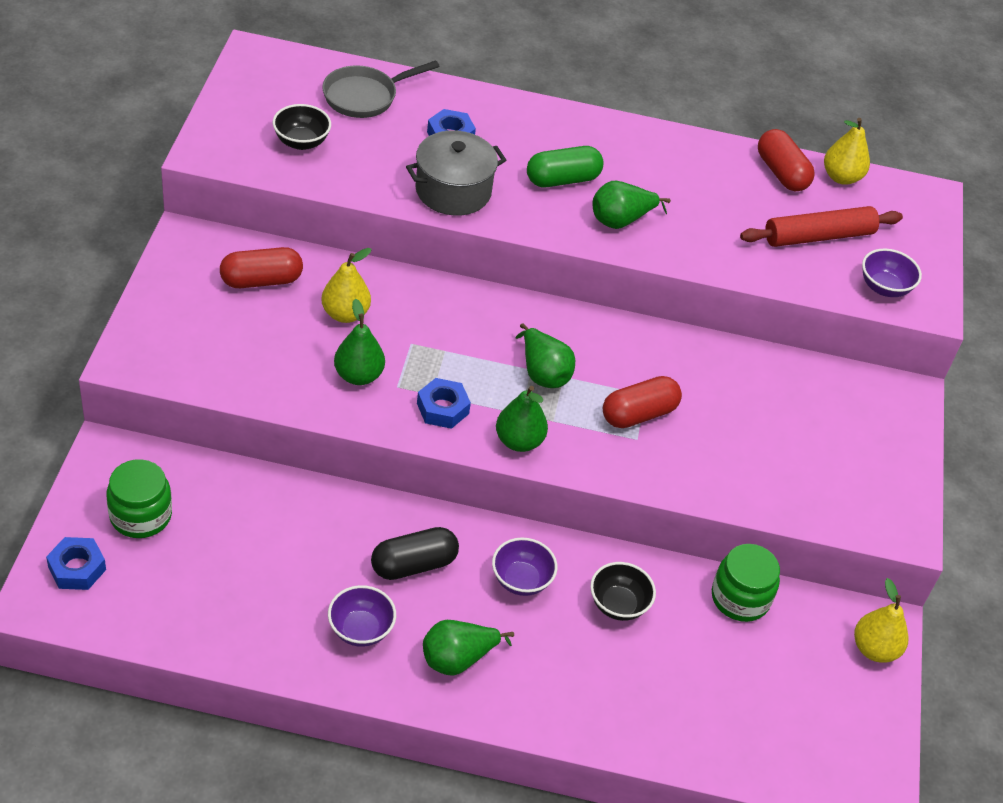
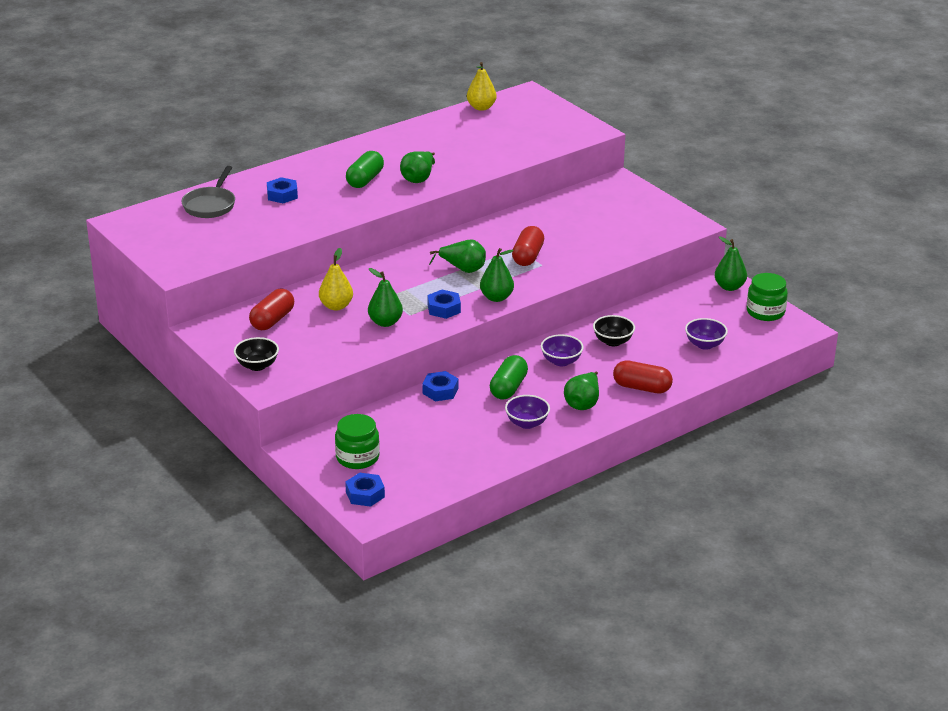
camera: 40 degrees left, 15 degrees down
(301, 142) = (215, 239): black bowl -> black bowl (257, 365)
(342, 505) = (440, 391): none -> blue nut
(414, 565) = (508, 388): black capsule -> green capsule
(453, 191) = (324, 213): grey pot -> none
(740, 598) = (654, 306): green jar -> green jar (765, 312)
(781, 173) = (454, 121): red capsule -> red capsule (642, 388)
(818, 236) = (510, 134): red rolling pin -> none
(874, 649) = (729, 287): yellow pear -> green pear
(884, 287) = (566, 135): purple bowl -> purple bowl (705, 344)

